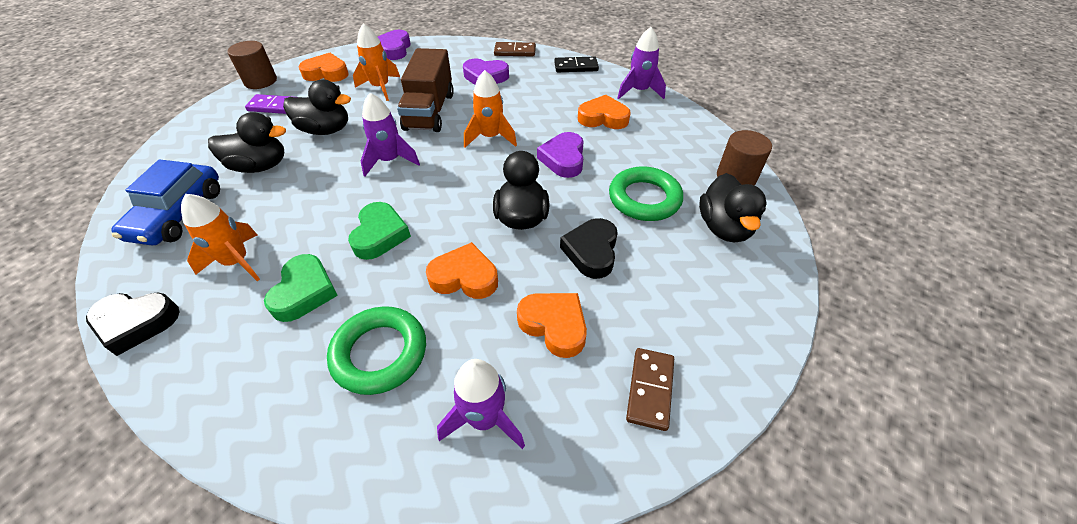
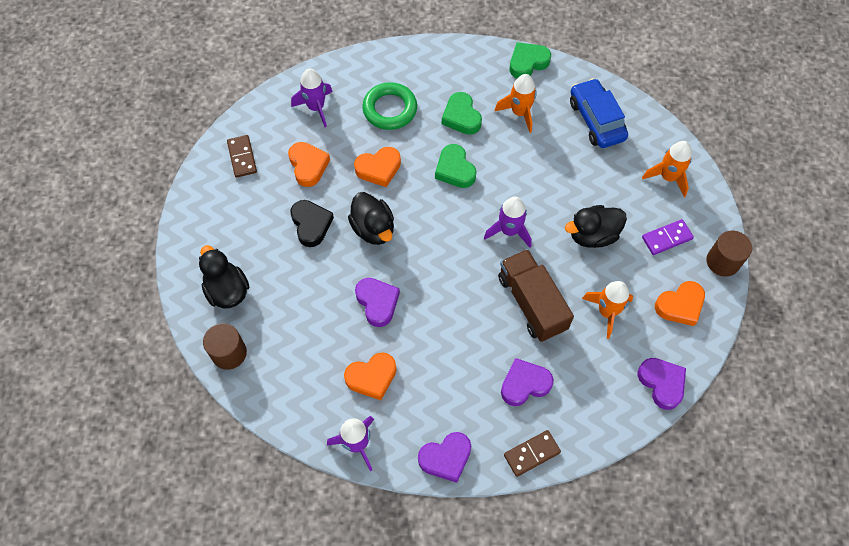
camera: 150 degrees right, 15 degrees up
(136, 323) = (527, 63): black heart -> green heart
(260, 166) = (596, 178): black duck -> none
(490, 137) = (453, 297): orange rocket -> orange rocket (668, 177)
(554, 325) = (308, 166): orange heart -> orange heart turned 120 degrees counterclockwise
(576, 67) = (446, 458): black domino -> purple heart
(644, 199) = (294, 291): green ring -> none

